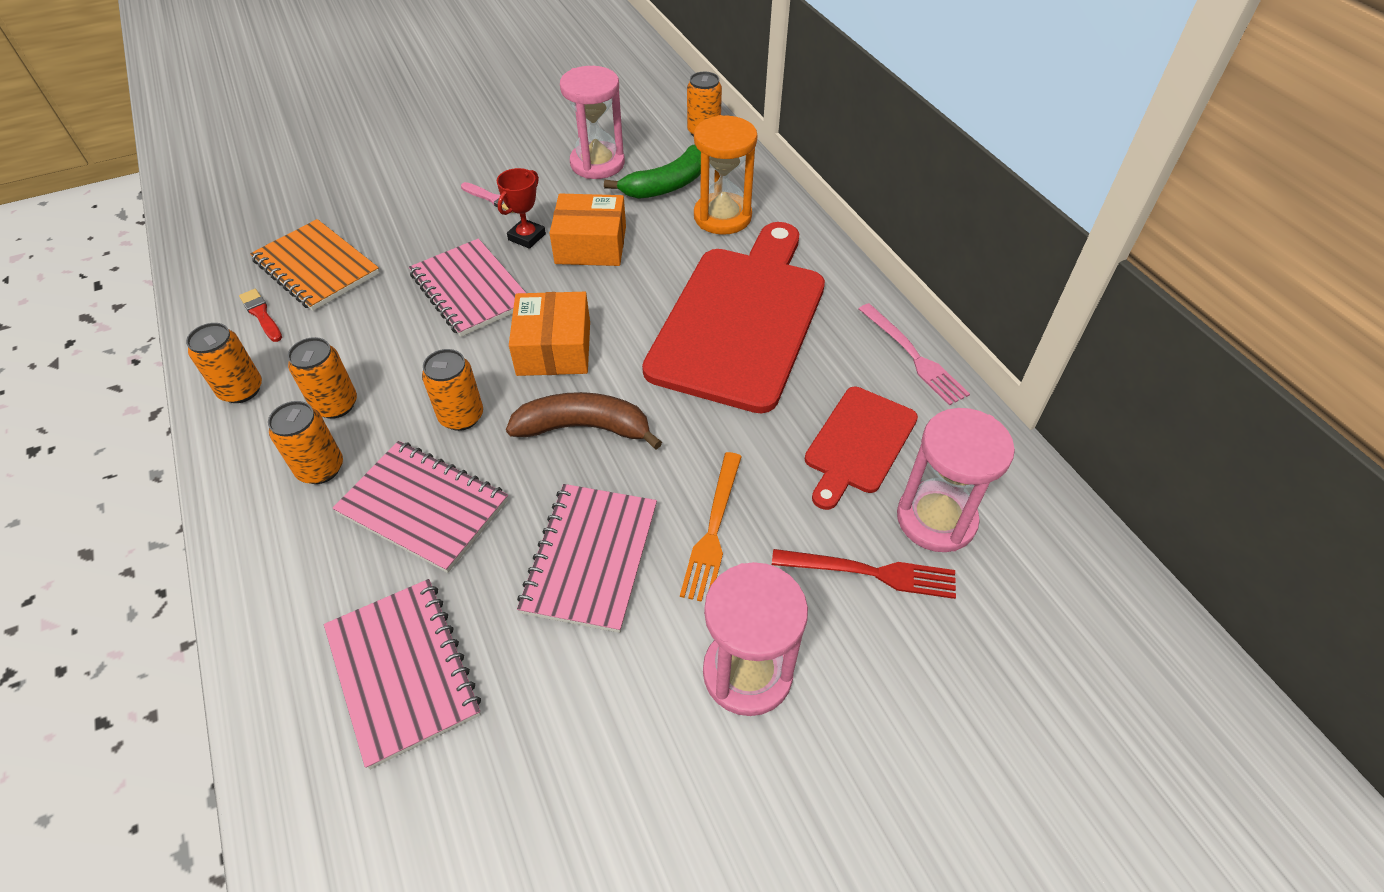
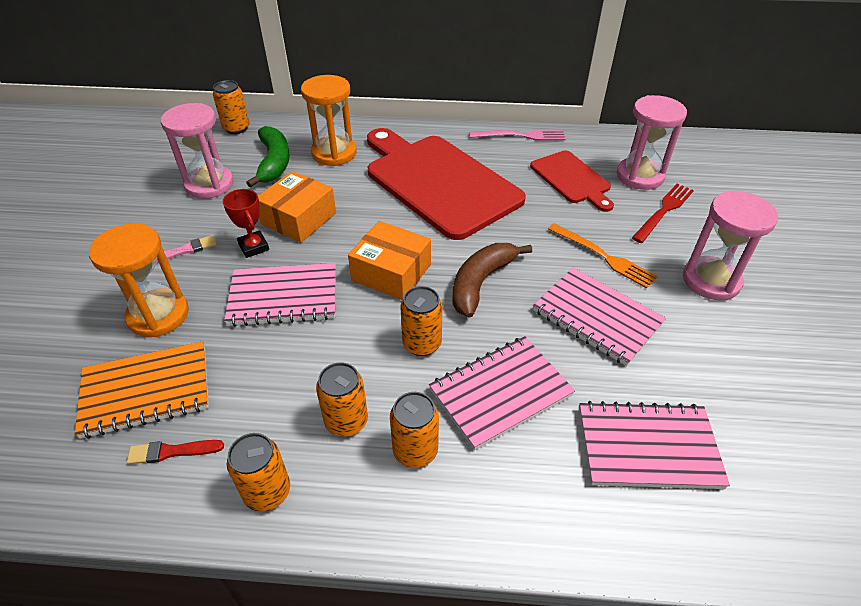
camera: 60 degrees left, 5 degrees down
(403, 228) = (158, 315): none -> orange hourglass

